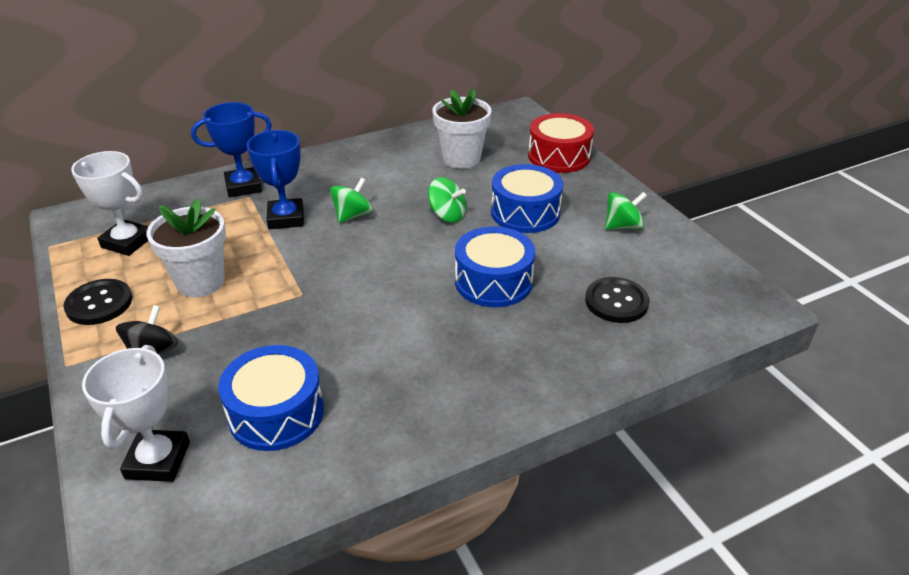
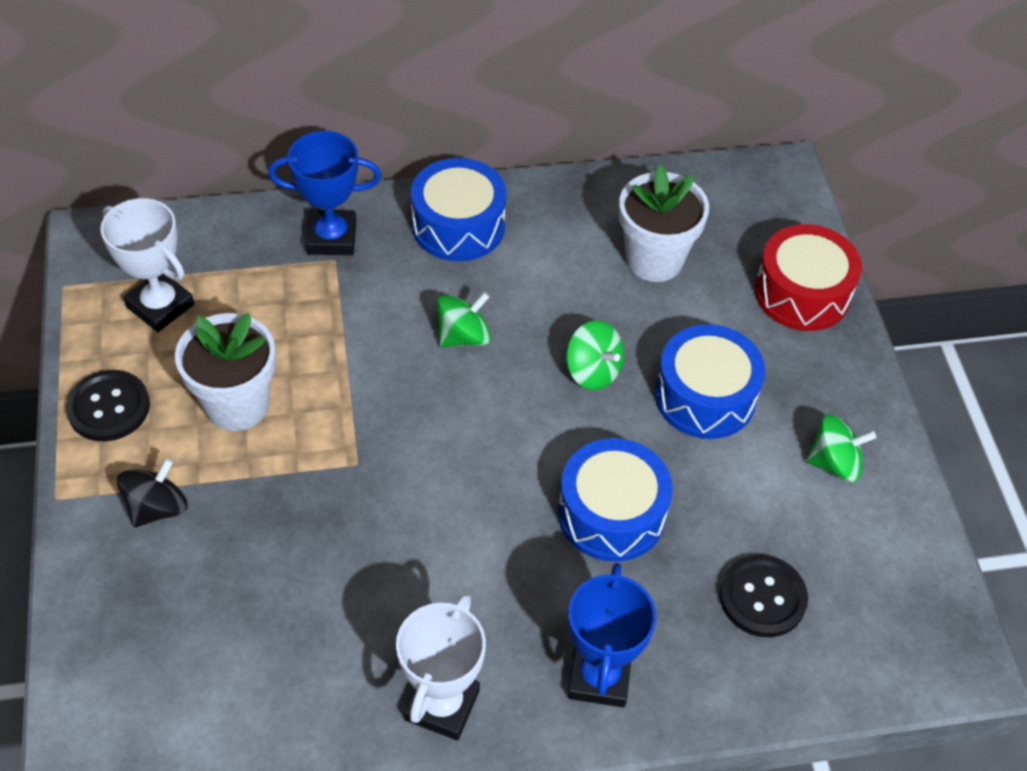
camera: 15 degrees right, 15 degrees up
(158, 460) = (133, 672): white trophy -> white trophy (442, 705)
(276, 413) = (278, 645): blue drum -> blue drum (458, 225)
(286, 218) = (373, 317): blue trophy -> blue trophy (599, 677)

